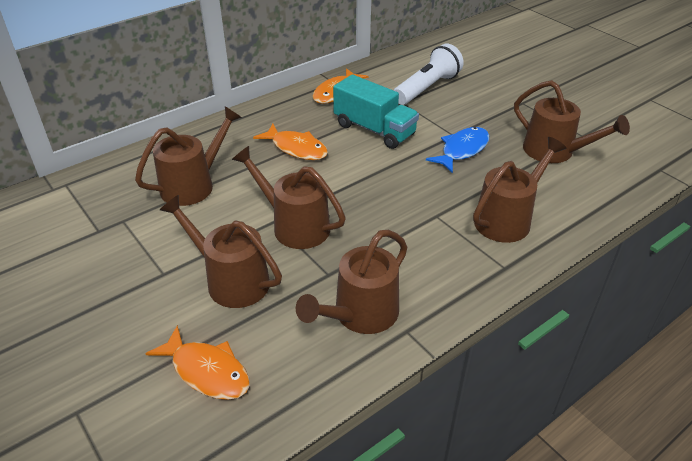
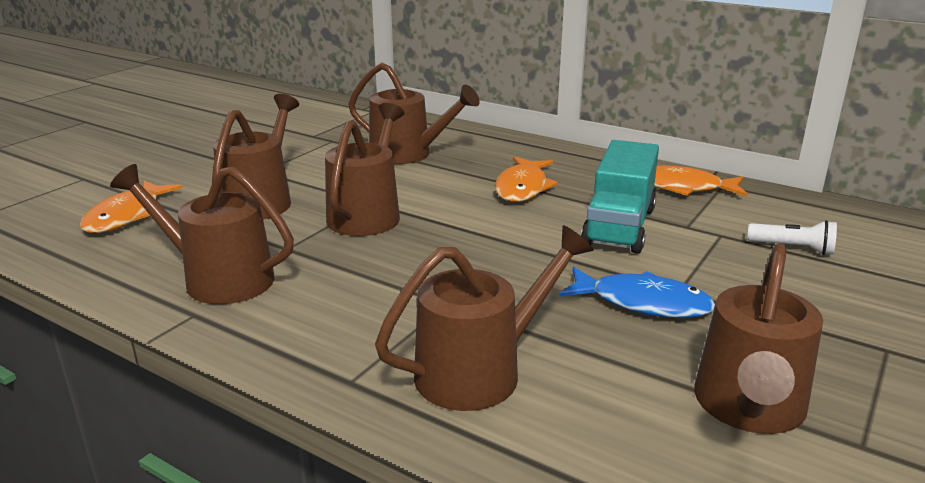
camera: 70 degrees right, 15 degrees down
(427, 88) = (793, 248): white flashlight -> white flashlight, size x0.52
(507, 219) = (481, 370): brown watering can -> brown watering can turned 60 degrees counterclockwise

